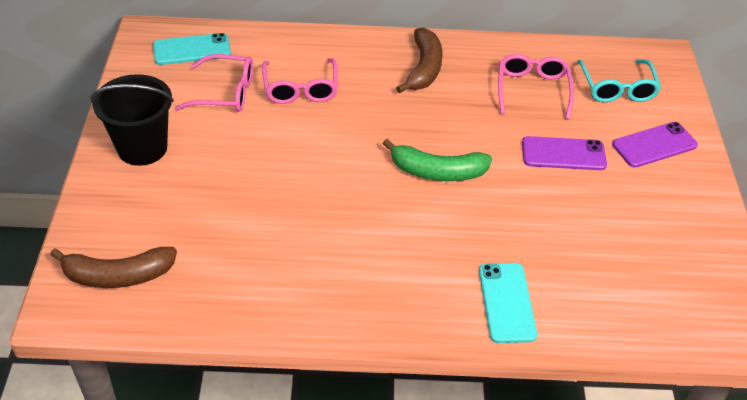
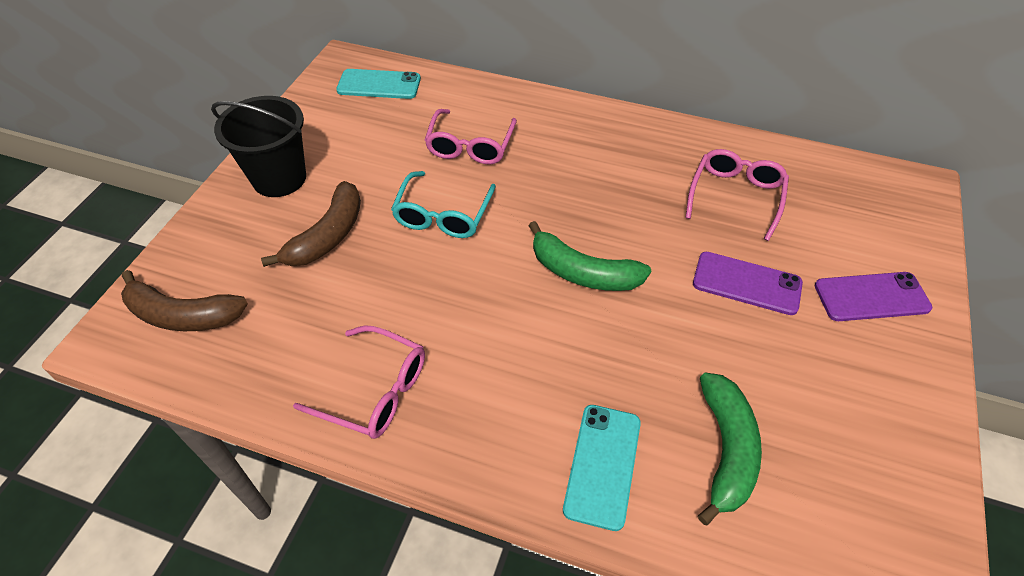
camera: 20 degrees right, 5 degrees up
(225, 93) = (390, 135): pink glasses -> pink glasses (374, 391)
(424, 68) = (616, 148): brown banana -> brown banana (328, 236)
(588, 271) = (726, 450): none -> green banana
(617, 88) = (844, 214): turquoise glasses -> turquoise glasses (443, 215)

